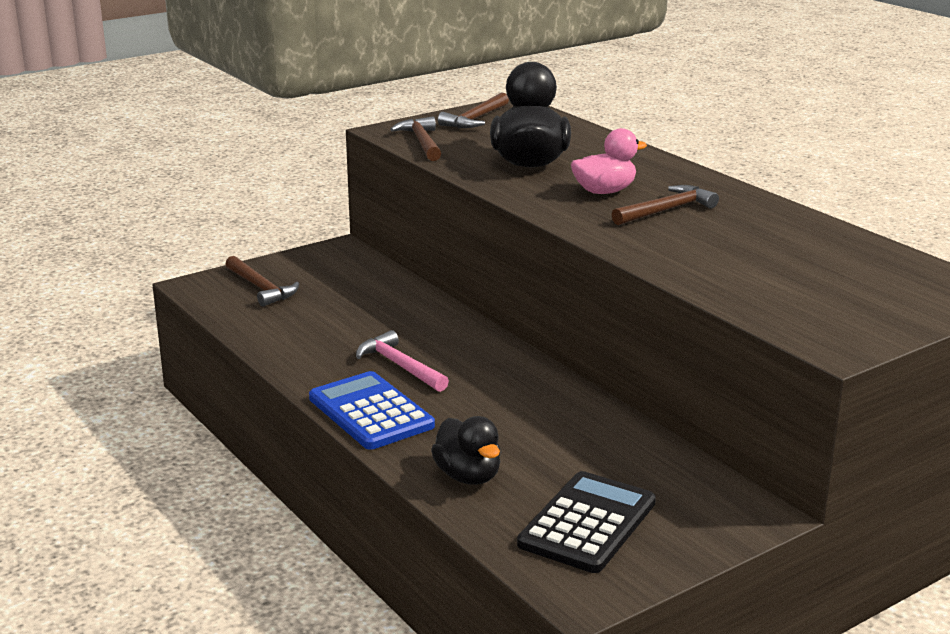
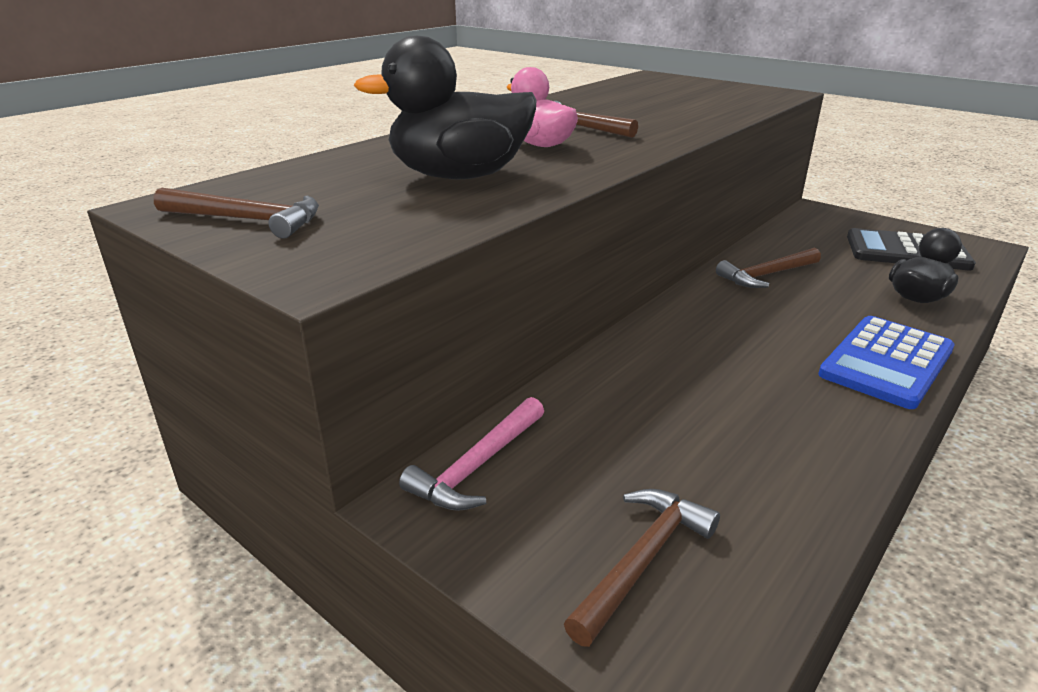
camera: 105 degrees left, 5 degrees up
(400, 366) = (771, 363): pink hammer -> pink hammer (477, 466)
(422, 142) = (387, 240): brown hammer -> brown hammer (766, 275)

